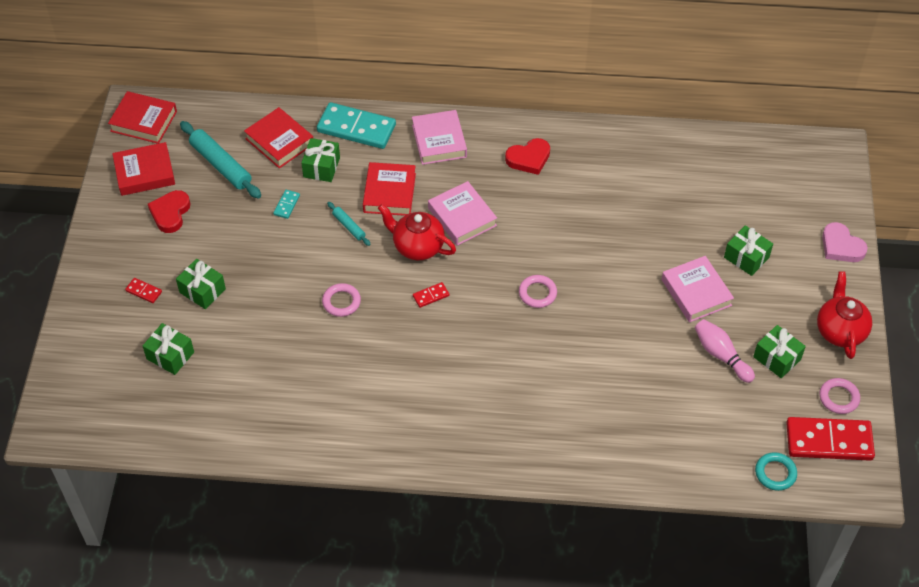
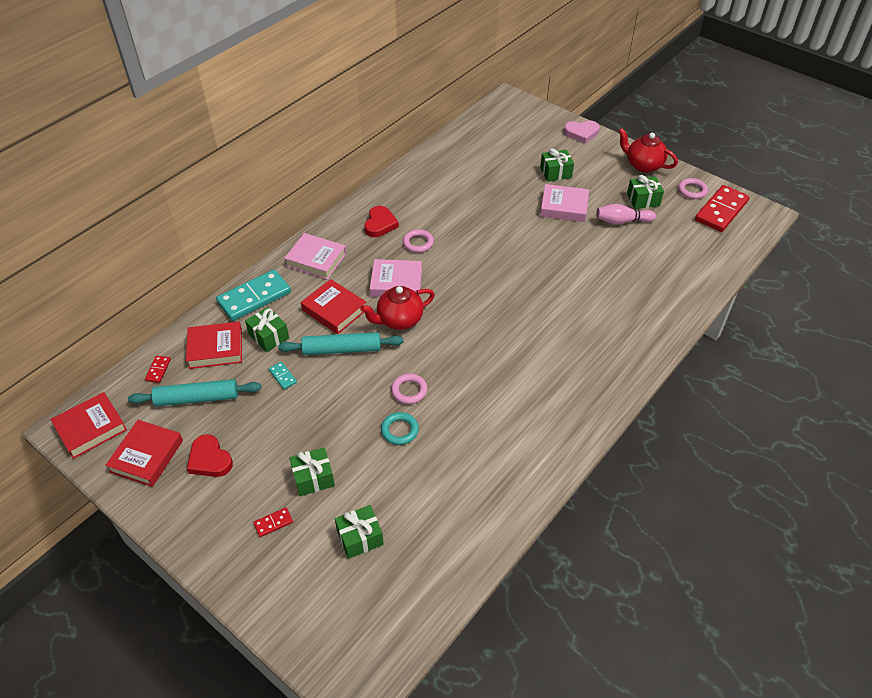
camera: 55 degrees left, 5 degrees down
(349, 226) = (342, 349): turquoise rolling pin -> turquoise rolling pin, size x1.92
(431, 296) = (451, 335): red domino -> red domino (158, 370)
(537, 293) = (499, 279): pink ring -> pink ring (418, 243)
(775, 473) = (730, 245): turquoise ring -> turquoise ring (399, 430)

